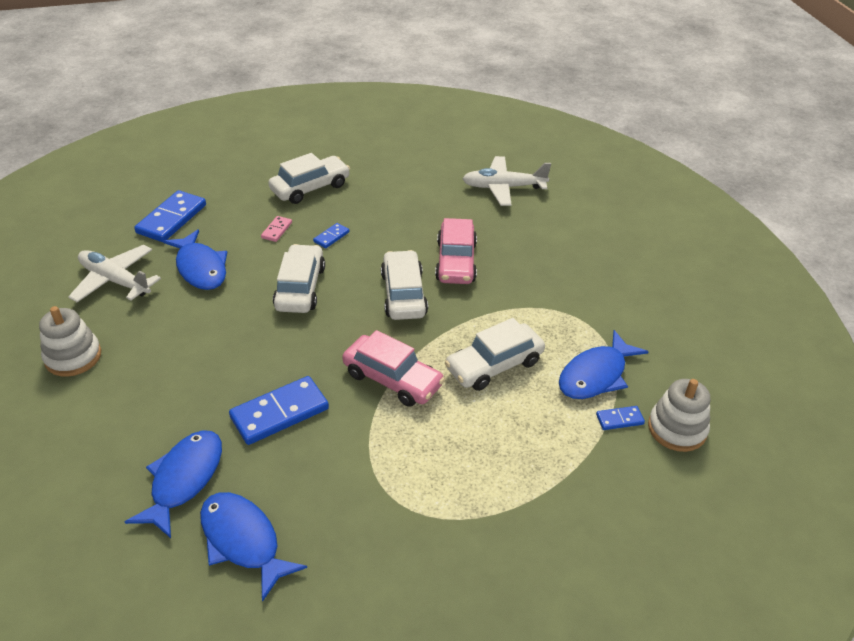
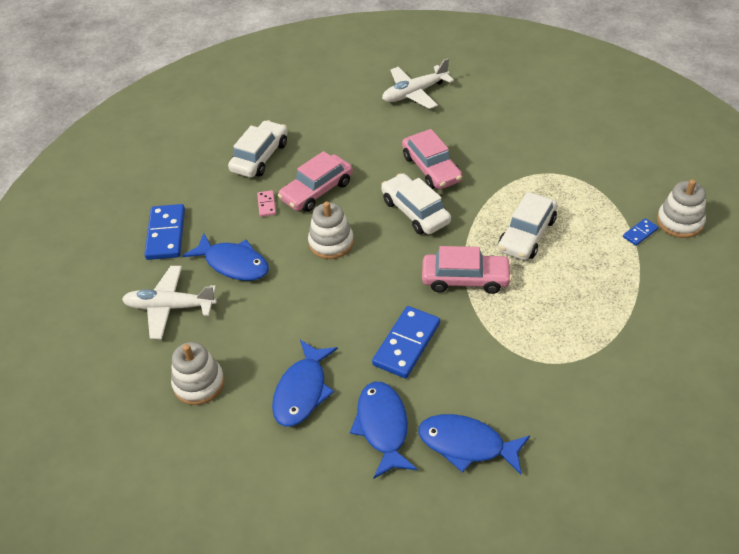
camera: 25 degrees left, 5 degrees up
(300, 288) = (331, 243): white car -> white stacking toy
(331, 237) = (317, 191): blue domino -> pink car
(596, 375) = (600, 209): blue fish -> blue fish (302, 391)

